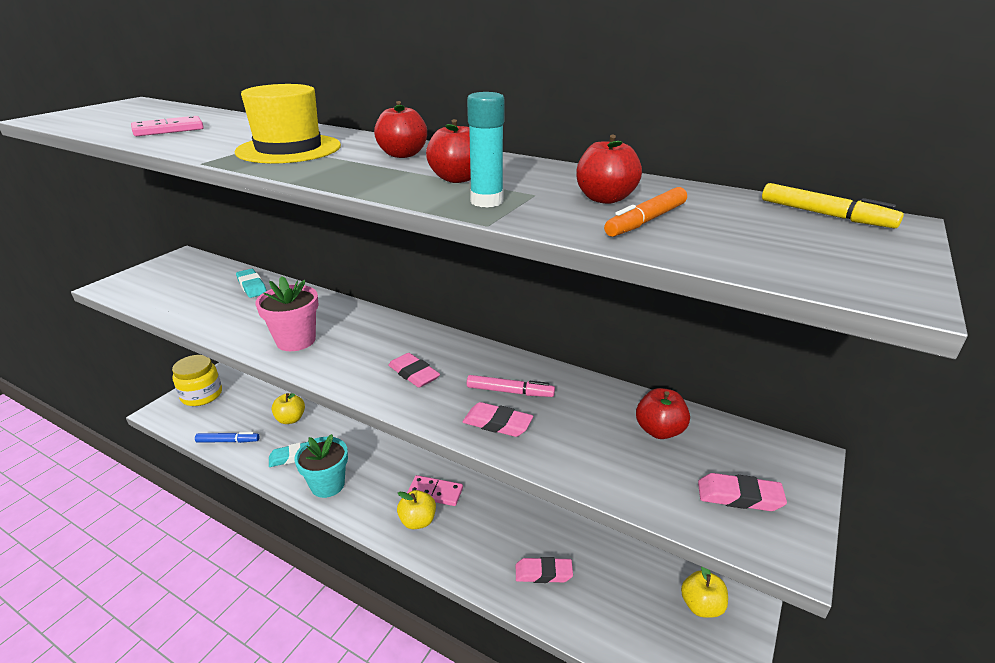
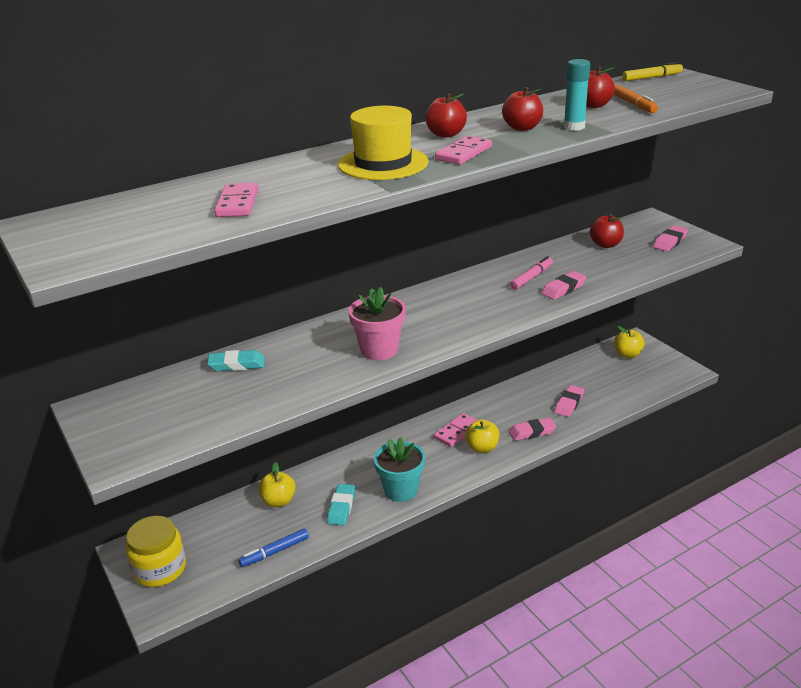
camera: 60 degrees left, 0 degrees up
(228, 441) = (274, 552): blue marker -> blue marker turned 150 degrees counterclockwise
(337, 169) = (463, 153): none -> pink domino
(414, 374) = (480, 306): pink eraser -> pink eraser (532, 432)

